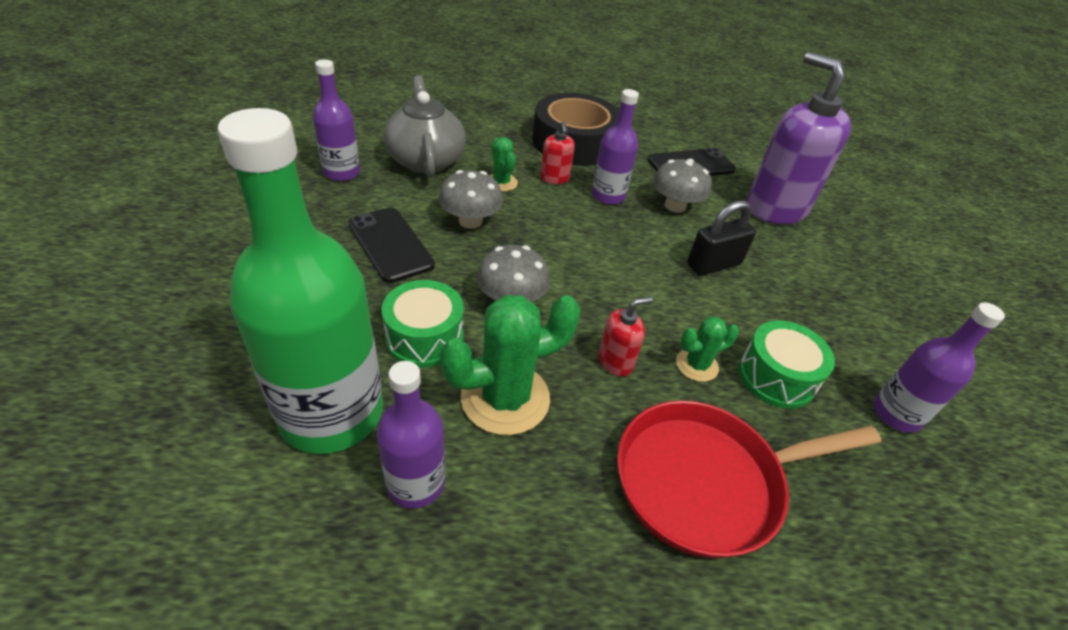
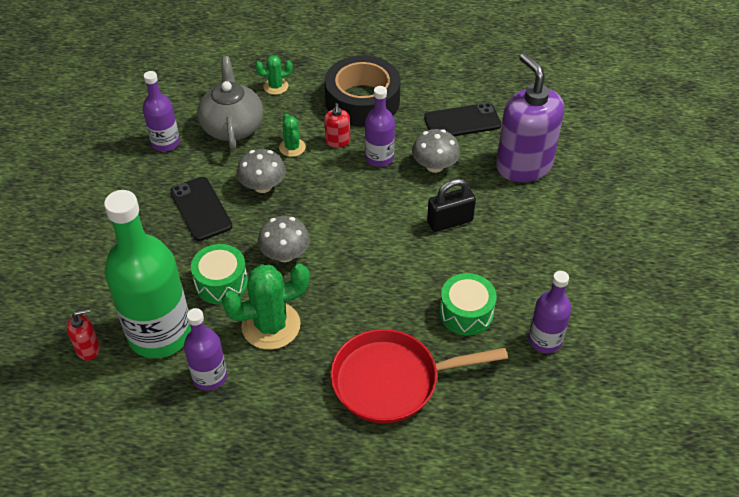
camera: 10 degrees right, 5 degrees up
(615, 361) = (351, 301): red soap dispenser -> red soap dispenser (88, 349)
(696, 365) = (410, 303): green cactus -> green cactus (276, 86)

